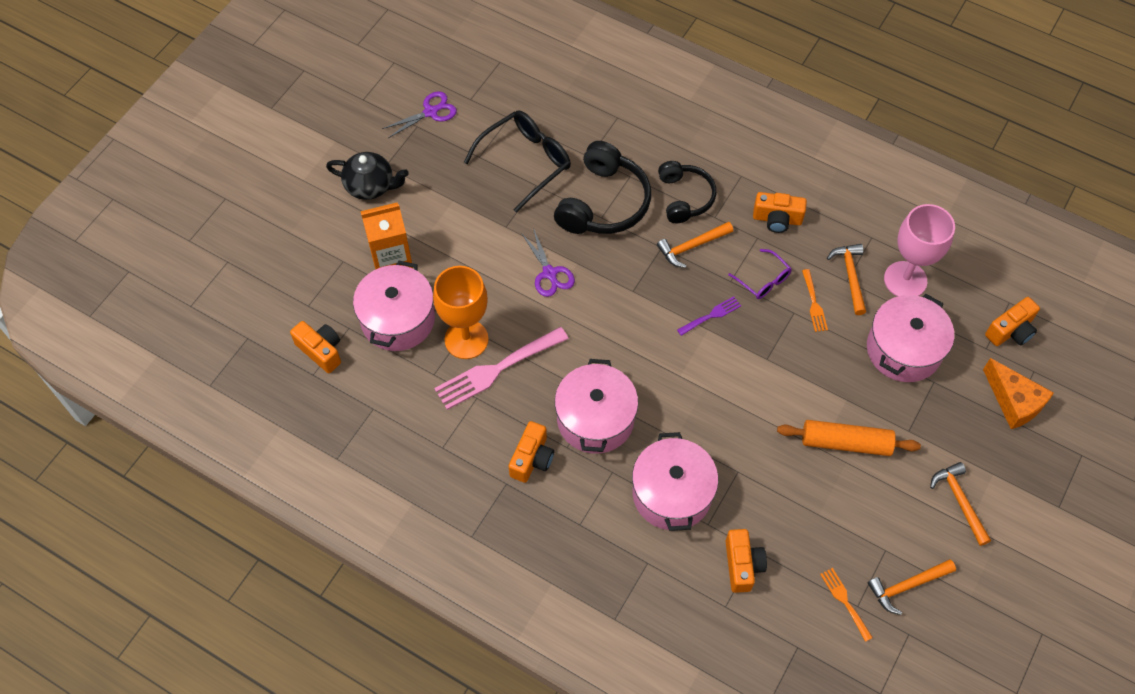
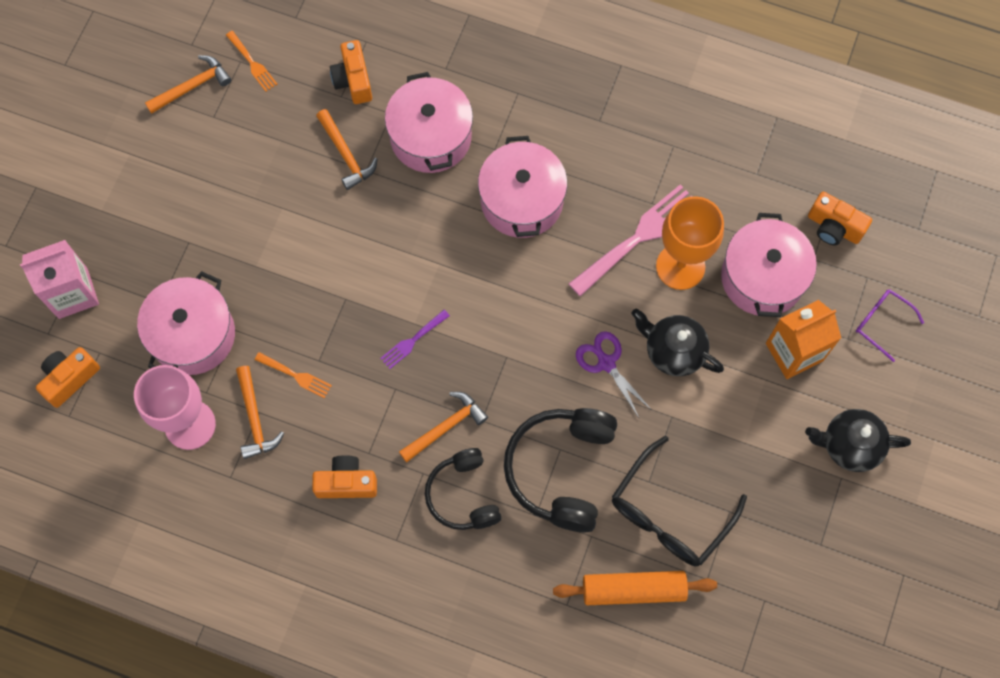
camera: 170 degrees right, 10 degrees up
(431, 112) = (810, 570): purple scissors -> none
(491, 274) = (673, 351): none -> black teapot
(532, 459) = (579, 148): orange camera -> none
(763, 280) = (356, 396): purple glasses -> purple glasses (881, 323)
(814, 303) = (296, 376): orange fork -> orange fork turned 135 degrees clockwise
(845, 442) = (255, 218): orange rolling pin -> orange rolling pin (633, 590)
(959, 501) = (137, 176): orange hammer -> orange hammer (346, 154)
(1014, 402) = (73, 293): orange cheese -> pink carton

